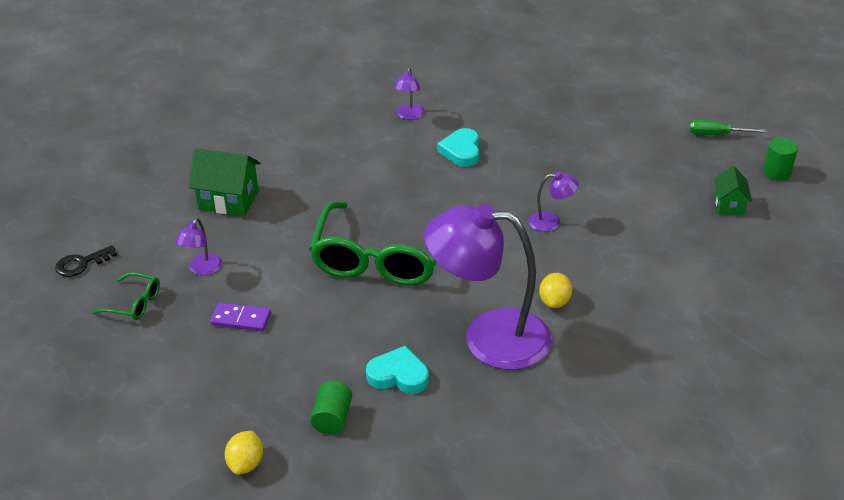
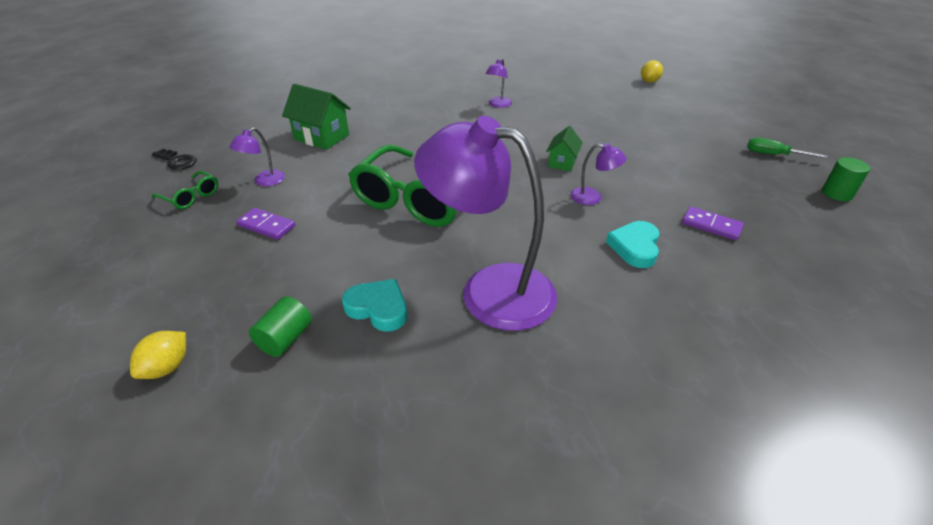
camera: 15 degrees right, 0 degrees up
(81, 264) = (177, 161): black key -> black key turned 135 degrees counterclockwise
(461, 151) = (530, 133): turquoise heart -> turquoise heart (635, 247)
(554, 302) = (572, 269): yellow lemon -> yellow lemon (649, 81)
(667, 231) = (711, 225): none -> purple domino
(729, 205) = (782, 213): green house -> green house (562, 162)

